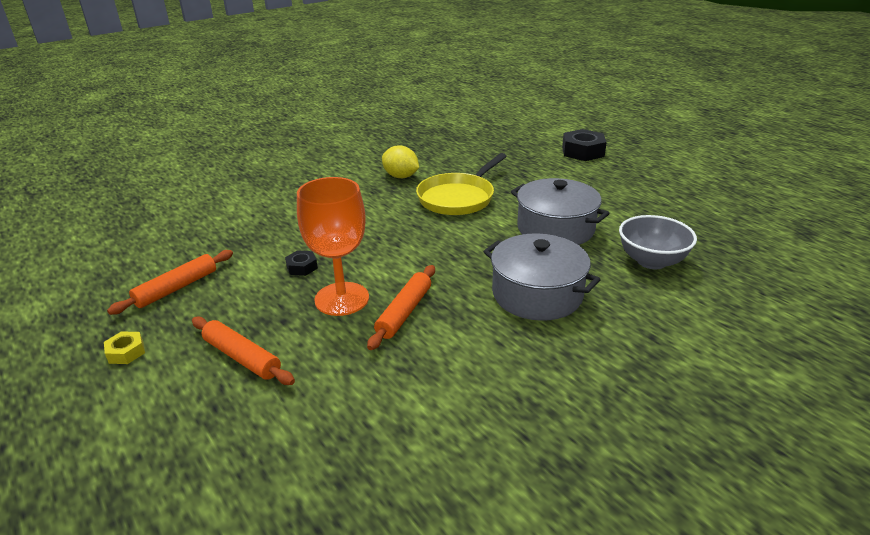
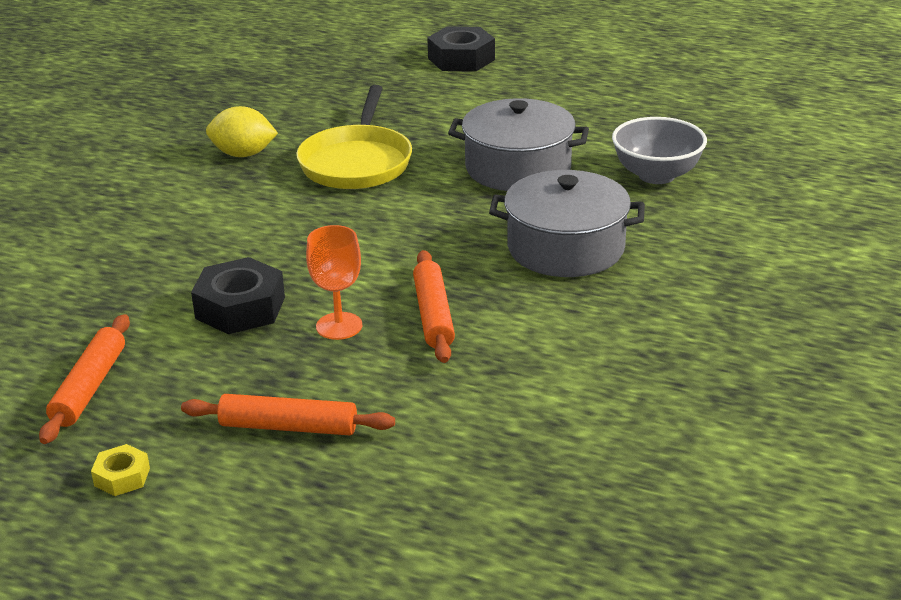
camera: 30 degrees left, 0 degrees up
(302, 267) = (240, 308): black nut -> black nut, size x1.93
(342, 299) = (339, 326): orange goblet -> orange goblet, size x0.61

